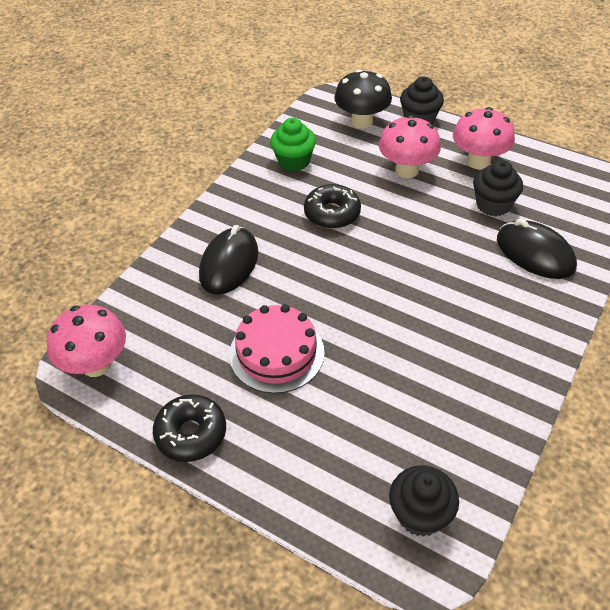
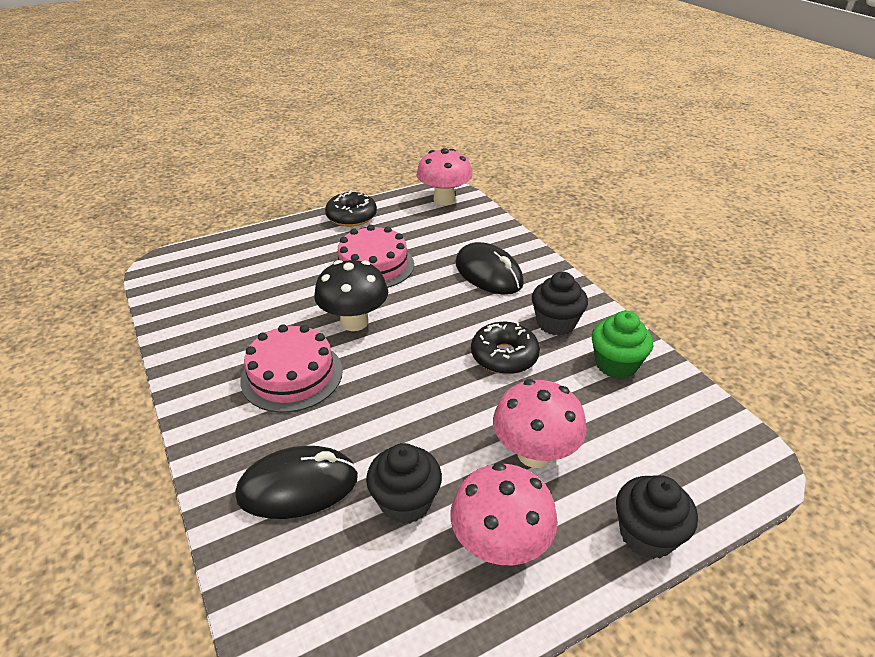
camera: 120 degrees right, 10 degrees down
(362, 122) = (672, 463): black mushroom -> black mushroom (354, 322)
(420, 514) = (188, 274): black cupcake -> black cupcake (555, 323)
(461, 317) = (292, 375): none -> pink cake

